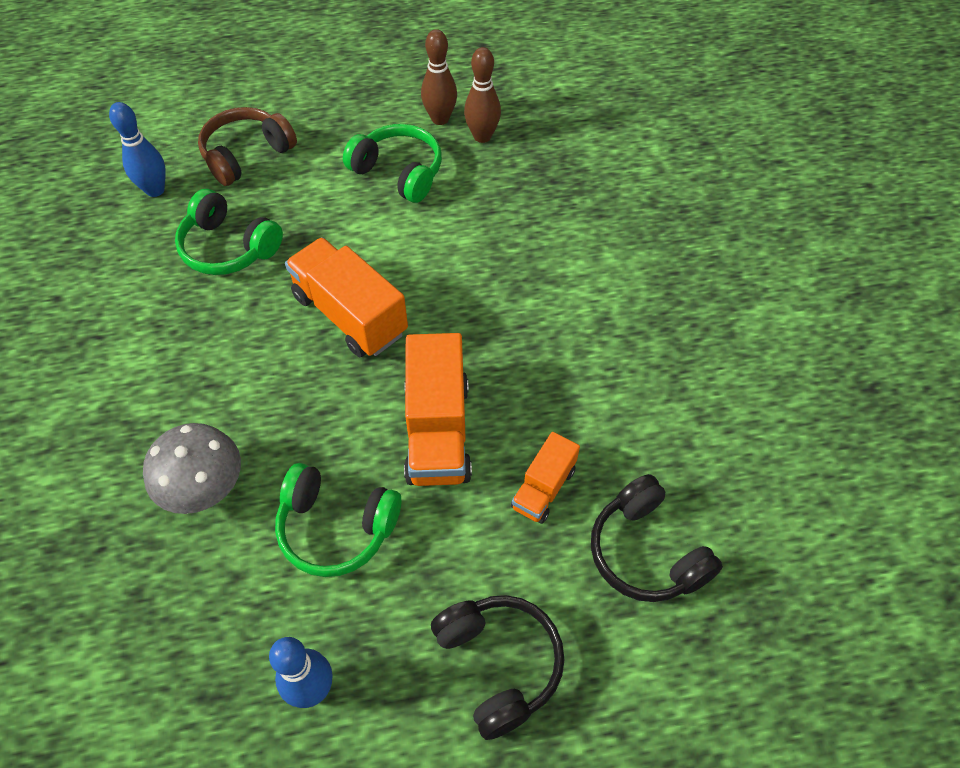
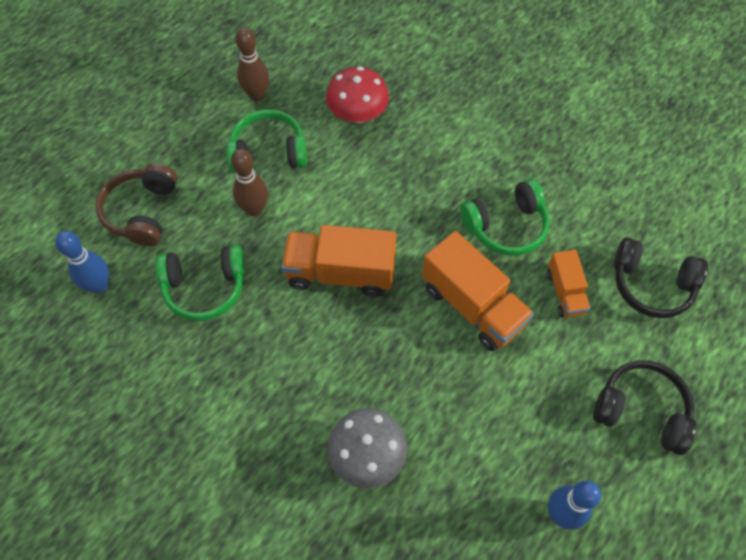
camera: 40 degrees left, 5 degrees up
(336, 527) = (476, 411): green headphones -> green headphones (506, 226)
(482, 136) = (299, 90): brown bowling pin -> brown bowling pin (254, 209)
(514, 189) = (358, 114): none -> red mushroom

